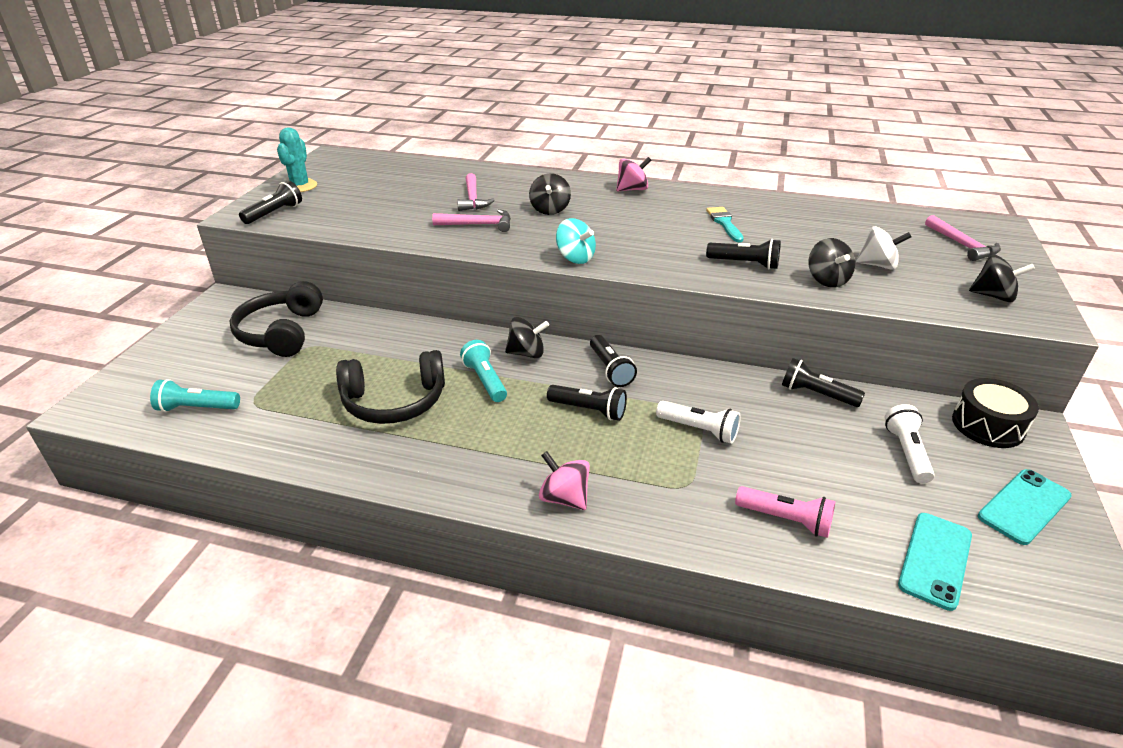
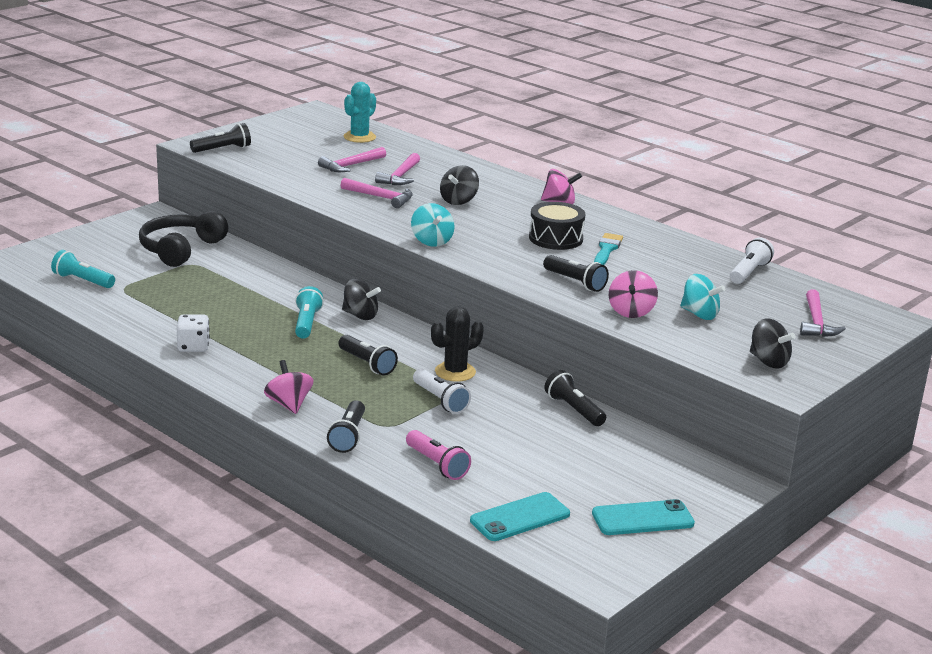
camera: 25 degrees right, 10 degrees down
(300, 186) = (263, 132): turquoise cactus -> turquoise cactus (359, 137)
(393, 455) = (193, 346): none -> white dice
(394, 401) = (224, 316): black headphones -> none
(417, 199) = (351, 165): none -> pink hammer
(610, 369) = (417, 345): black flashlight -> black flashlight (348, 436)
(675, 389) = (455, 372): none -> black cactus
(827, 280) = (631, 311): black spinning top -> pink spinning top
(877, 265) = (699, 314): white spinning top -> turquoise spinning top
(906, 452) = (595, 463): white flashlight -> white flashlight (749, 272)
(987, 425) = (698, 471): black drum -> black drum (555, 238)

